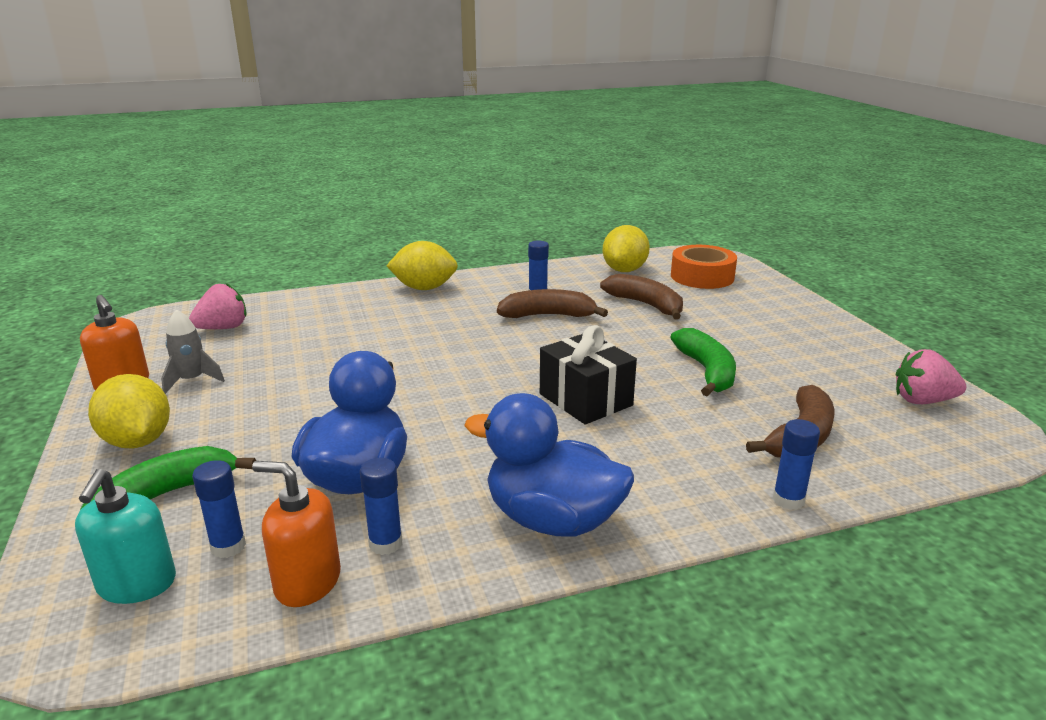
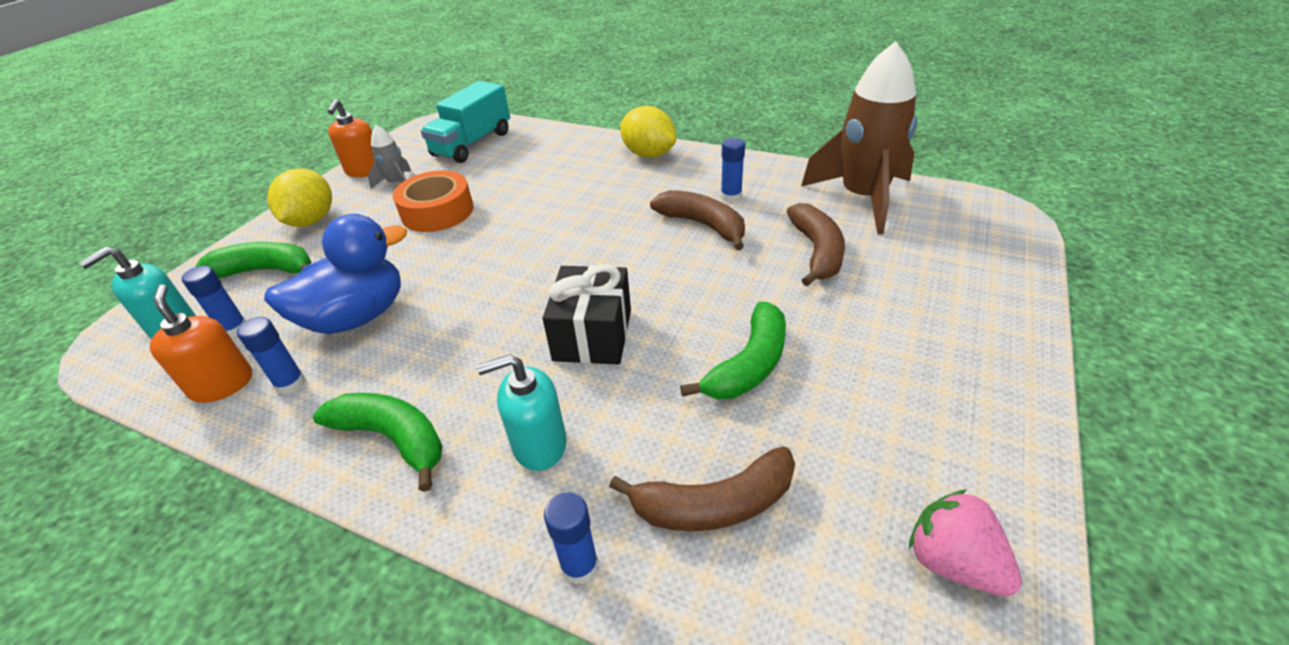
camera: 45 degrees right, 15 degrees up
(223, 328) = (472, 144): pink strawberry -> turquoise truck
(552, 520) = (393, 438): blue duck -> green banana
(624, 270) = (862, 198): yellow lemon -> brown rocket
(660, 466) = (539, 445): none -> turquoise soap dispenser
(702, 276) = (942, 240): orange tape -> orange tape (437, 211)

